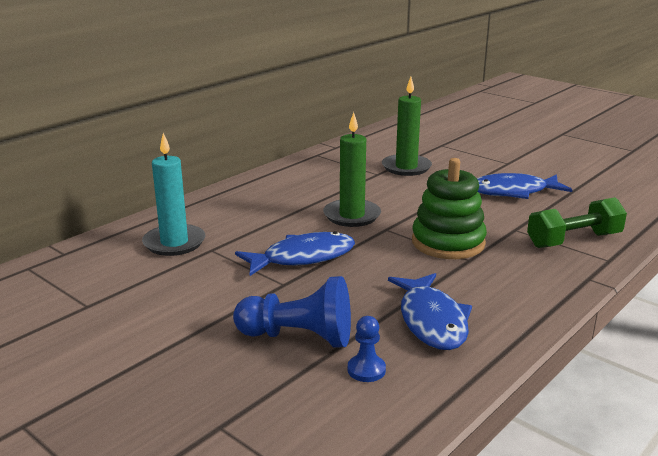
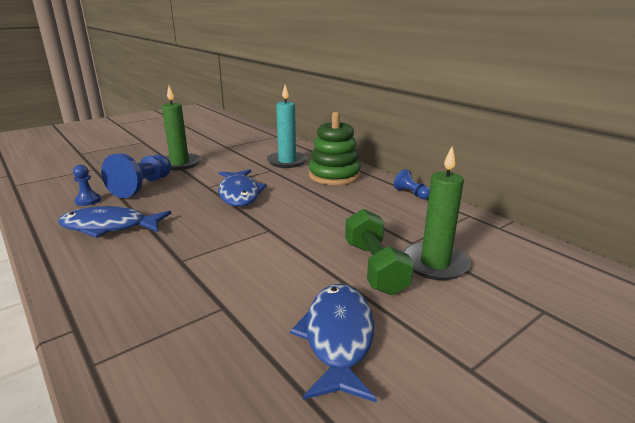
camera: 100 degrees right, 0 degrees up
(275, 173) = (411, 194): none -> blue pawn
(352, 216) = (304, 217): green candle -> green candle (180, 164)
(448, 242) = (221, 255): green stacking toy -> green stacking toy (334, 175)
(574, 240) = (162, 350): green dumbbell -> green dumbbell (374, 267)

